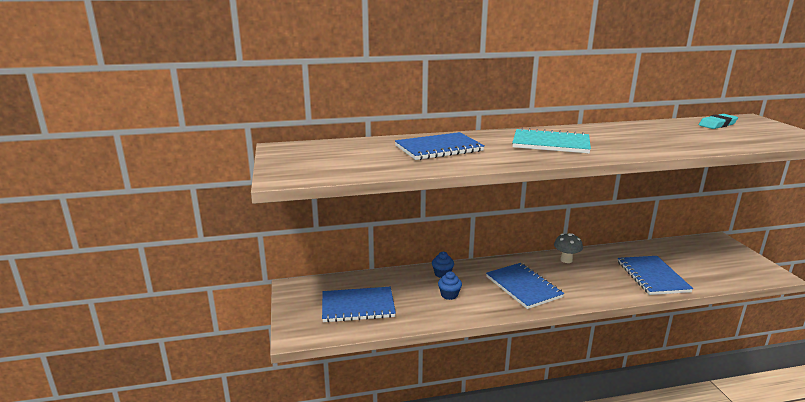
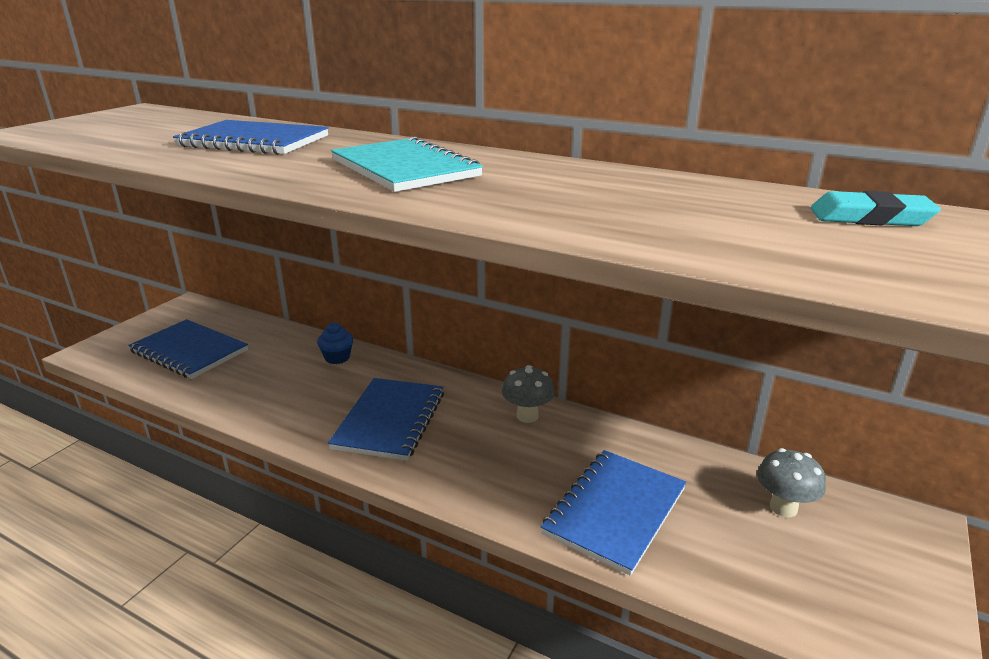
camera: 40 degrees right, 5 degrees up
(449, 295) = (290, 385): blue cupcake -> none
(686, 251) = (783, 508): none -> grey mushroom

